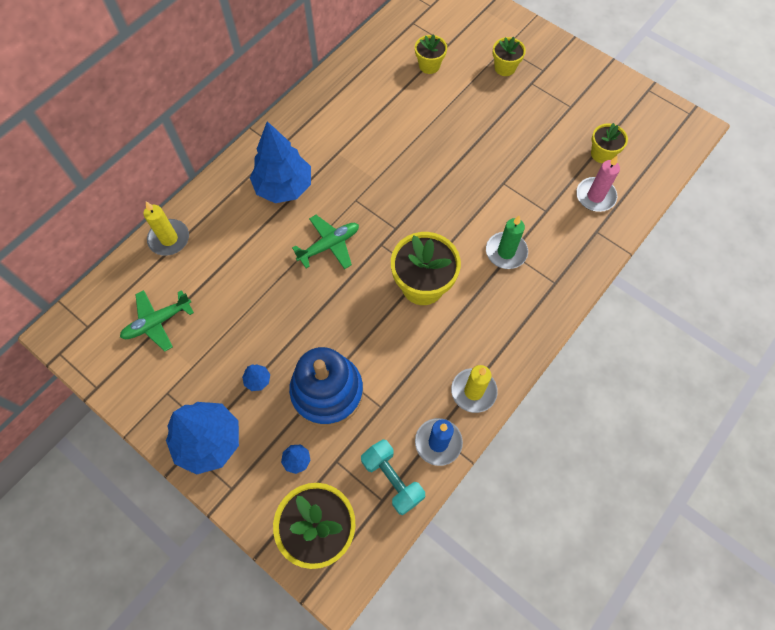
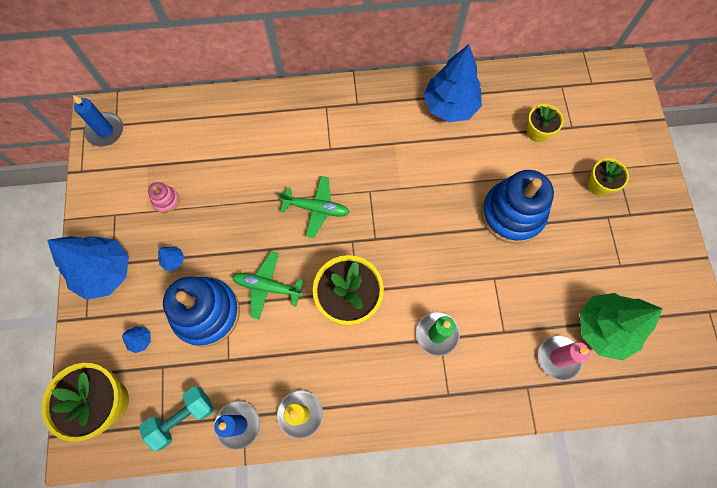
camera: 45 degrees right, 5 degrees up
(83, 339) = (105, 131): none -> blue candle
(157, 322) = (156, 160): green plane -> green plane (267, 286)
(169, 239) = (220, 108): yellow candle -> none
(200, 343) = (166, 200): none -> pink stacking toy
(284, 187) = (331, 136): blue tree -> blue tree (450, 106)
(392, 479) = (182, 418): turquoise dumbbell -> turquoise dumbbell turned 45 degrees clockwise
(470, 132) = (512, 214): none -> blue stacking toy
(602, 154) = (603, 328): yellow flower pot -> green tree

